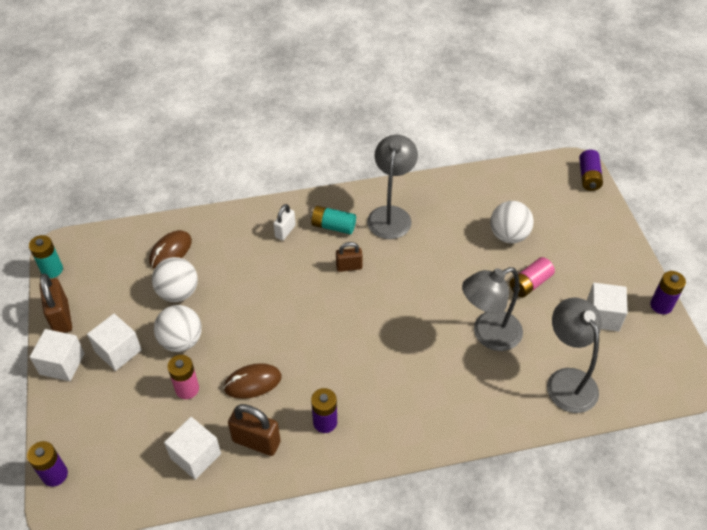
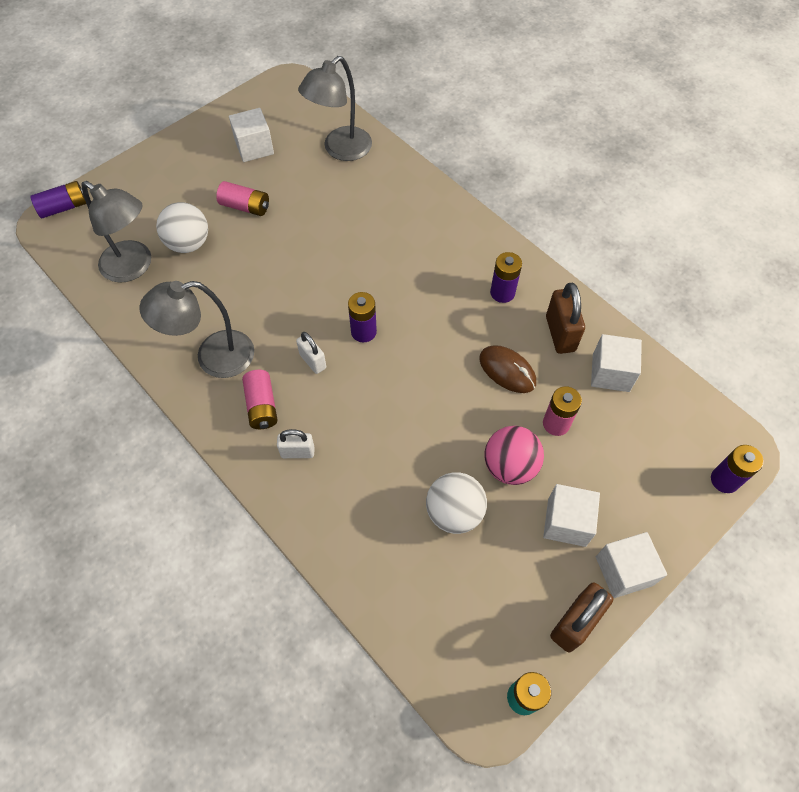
camera: 120 degrees left, 10 degrees up
(170, 251) = (403, 564): brown mouse -> none
(181, 341) = (510, 466): white ball -> pink ball
(333, 226) = (262, 406): turquoise battery -> pink battery
(349, 267) = (313, 361): brown padlock -> white padlock
(488, 335) = (327, 215): grey lamp -> grey lamp (134, 267)
(661, 305) = (218, 114): purple battery -> purple battery (363, 332)

